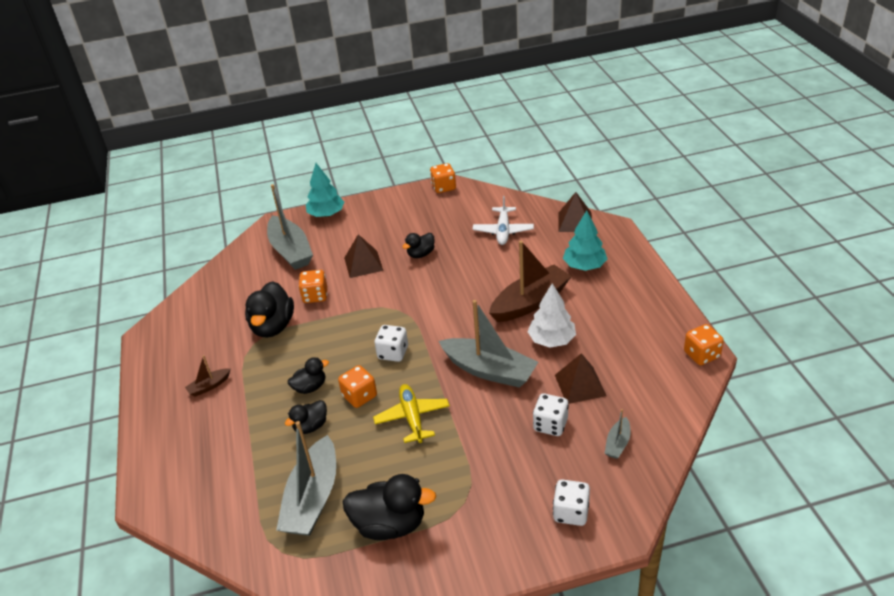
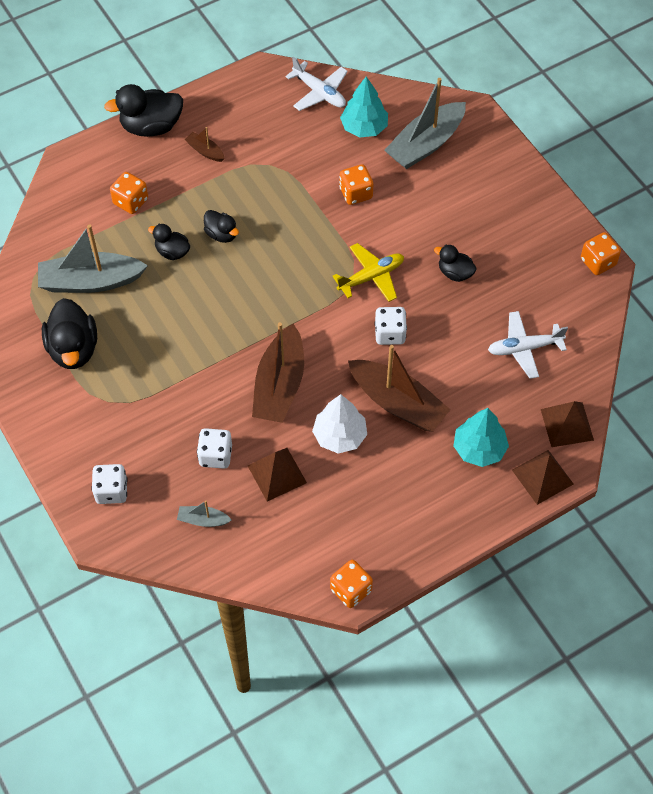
camera: 70 degrees right, 20 degrees up
(197, 302) = (319, 92): none -> white plane
(273, 326) = (299, 172): black duck -> black duck (151, 126)
(326, 214) = (503, 155): turquoise tree -> turquoise tree (364, 127)
(359, 396) = (219, 280): orange dice -> orange dice (131, 201)
(363, 264) = (421, 221): brown pyramid -> brown pyramid (542, 476)
(393, 353) = (285, 291): white dice -> white dice (390, 334)
(412, 418) = (200, 333): yellow plane -> yellow plane (371, 277)
(489, 370) = (279, 385): grey boat -> brown boat

